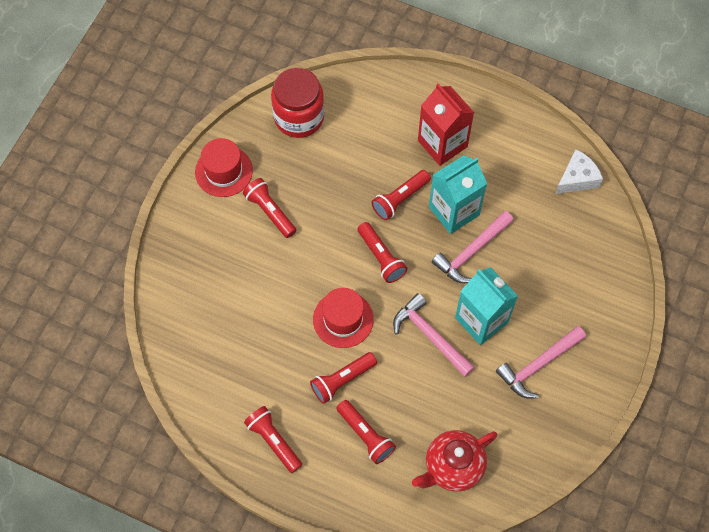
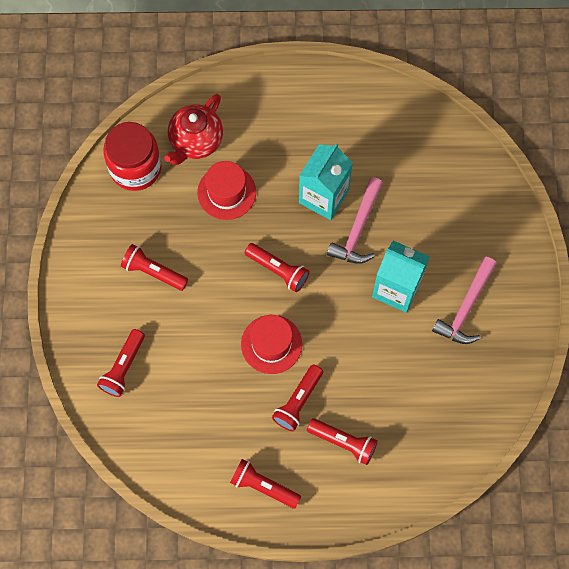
camera: 25 degrees left, 5 degrees up
(223, 171) = (89, 251): red hat -> red hat (226, 192)
(400, 199) = (269, 207): red flashlight -> red flashlight (123, 367)
(430, 336) = (358, 324): pink hammer -> none
(442, 143) = (282, 136): red carton -> none
(452, 467) = (434, 435): red teapot -> red teapot (195, 141)
(577, 178) = (420, 117): white cheese -> none

